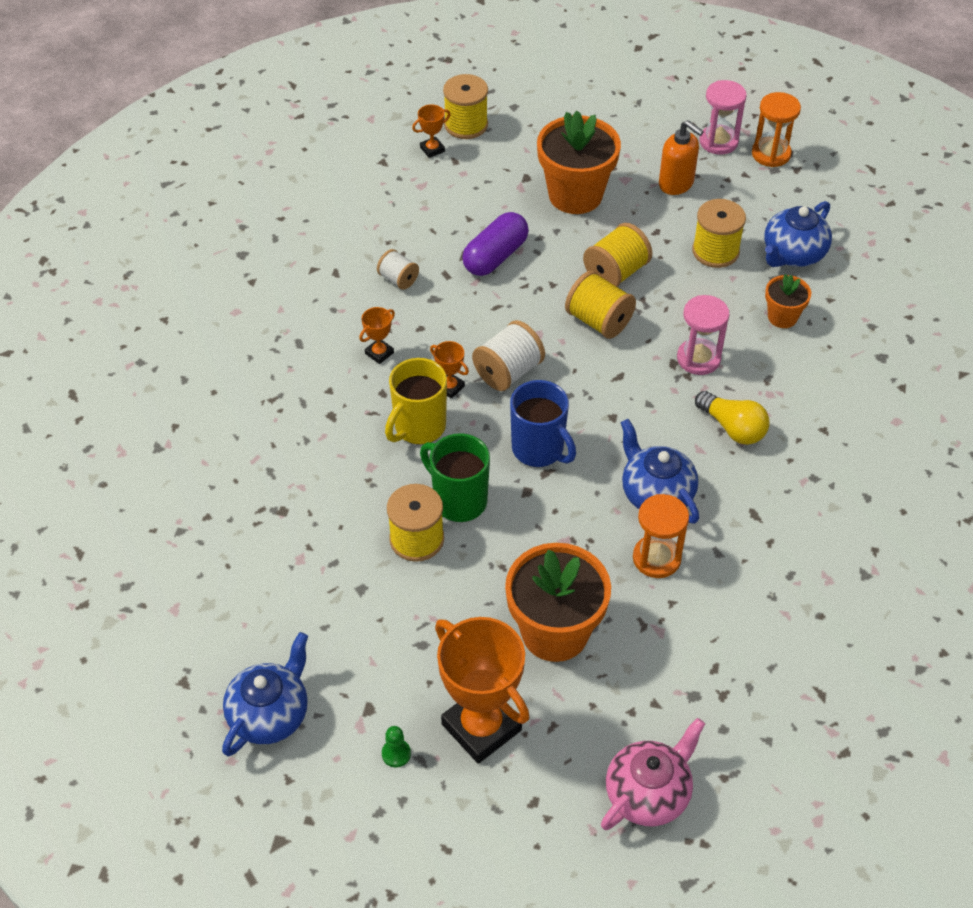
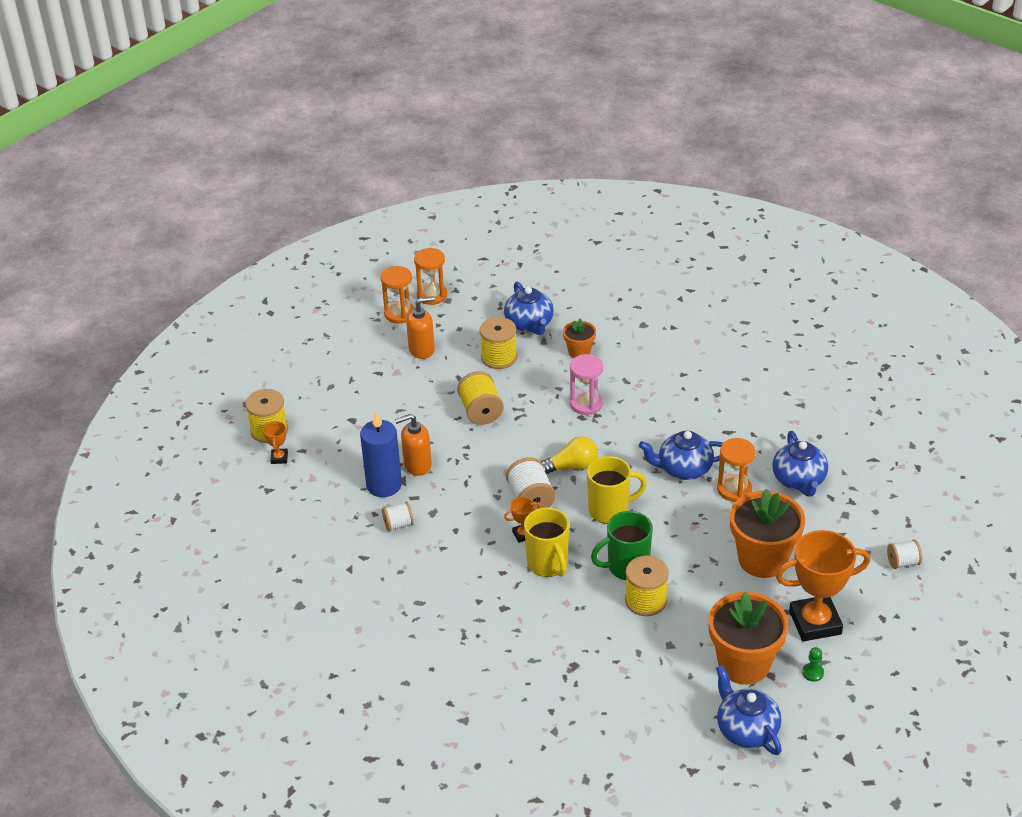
camera: 60 degrees left, 10 degrees down
(379, 353) = (463, 560): orange trophy -> none
(447, 243) = (384, 485): none -> blue candle
(495, 256) = (417, 465): purple capsule -> orange soap dispenser
(539, 449) = (610, 510): blue mug -> yellow mug
(575, 195) = (391, 402): orange flower pot -> orange flower pot (743, 664)
(598, 321) = (518, 437): yellow spool -> none
(648, 793) = (902, 562): pink teapot -> white spool
(718, 142) = (399, 314): pink hourglass -> orange hourglass
(720, 622) = (799, 480): none -> blue teapot
(733, 428) = (654, 412): yellow light bulb -> yellow light bulb (571, 466)

